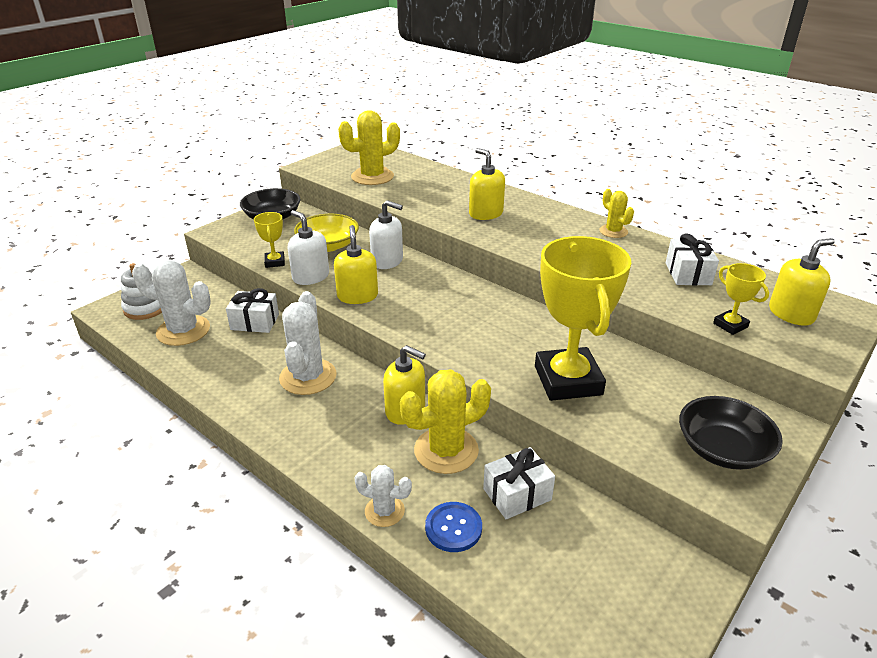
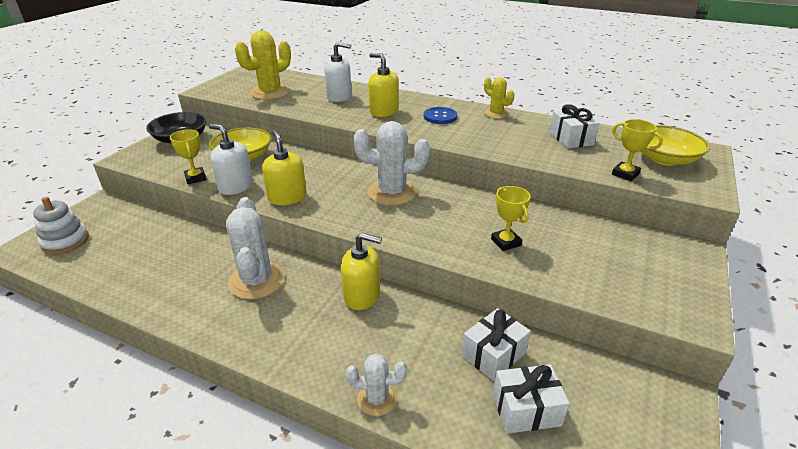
camera: 15 degrees left, 0 degrees up
(183, 331) = (113, 257): white cactus -> white cactus (392, 192)
(255, 322) = (187, 237): white gift -> white gift (526, 409)
(387, 261) = (304, 163): white soap dispenser -> white soap dispenser (339, 97)
(446, 450) = (413, 326): yellow cactus -> none
(453, 528) = (449, 400): blue button -> blue button (440, 117)
(568, 380) = (506, 242): yellow trophy -> yellow trophy, size x0.44
(722, 449) = (658, 278): black bowl -> none
(791, 314) = (664, 159): yellow soap dispenser -> yellow bowl

